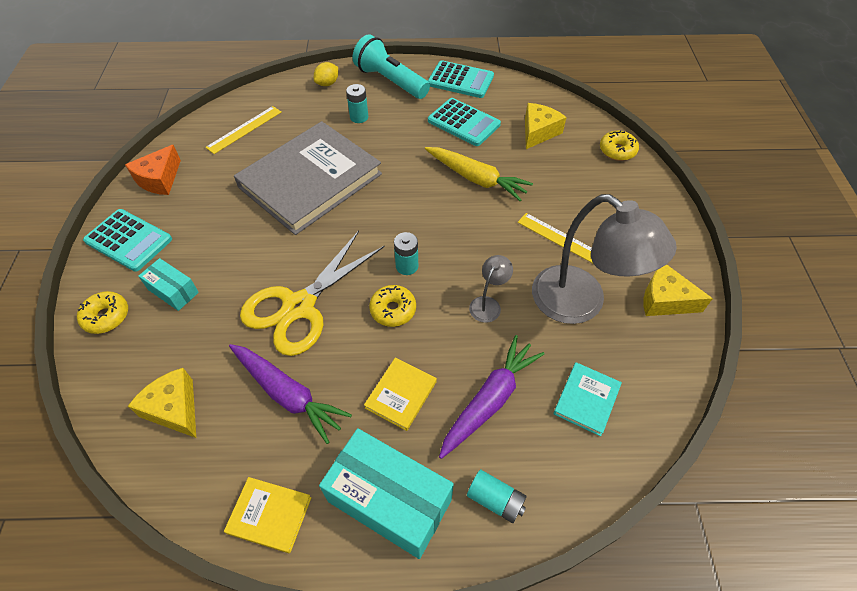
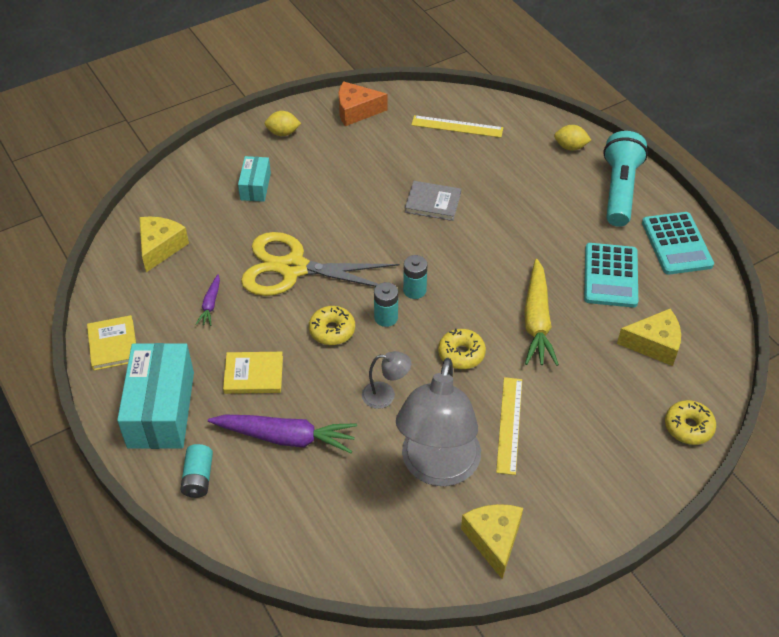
camera: 60 degrees right, 5 degrees down
(106, 316) = (209, 165): yellow donut -> yellow donut (461, 354)
(128, 240) = (283, 133): turquoise calculator -> yellow lemon
(288, 394) = (210, 304): purple carrot -> purple carrot, size x0.49
(310, 180) = (433, 203): grey book -> grey book, size x0.41
(359, 117) = (544, 193): turquoise battery -> turquoise battery (414, 290)
(586, 399) = (330, 510): turquoise book -> none

